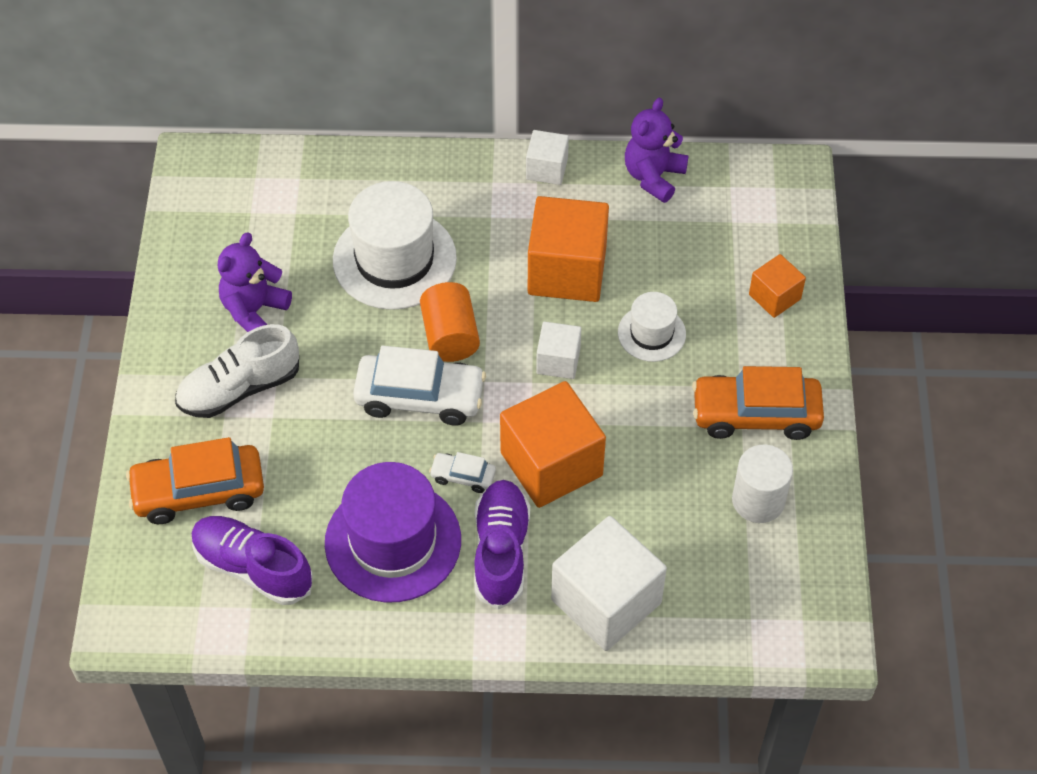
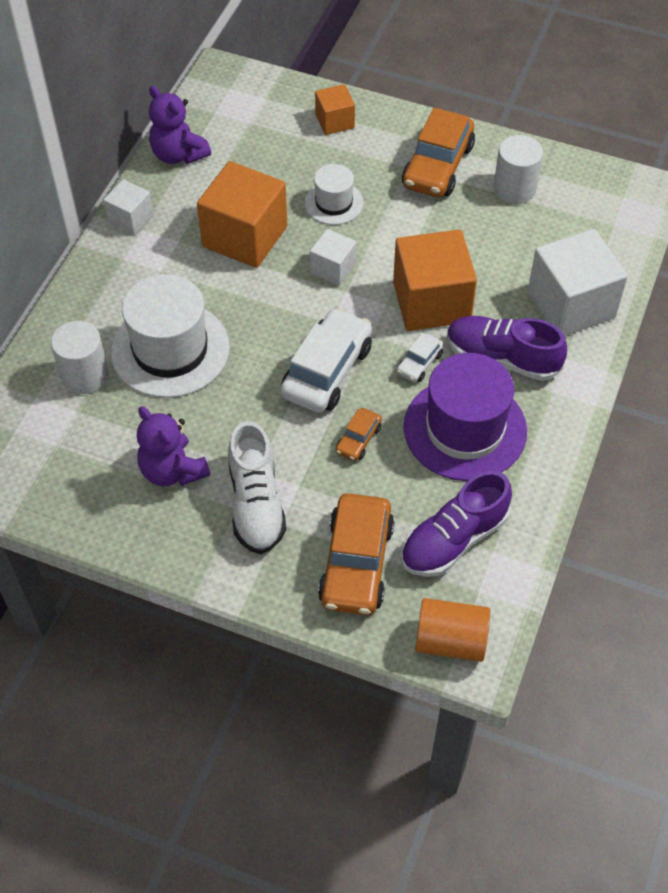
camera: 70 degrees left, 0 degrees up
(338, 204) = (85, 375): none -> white cylinder
(344, 450) = (358, 440): none -> orange car
(450, 336) = (273, 333): orange cylinder -> orange cylinder (450, 641)

